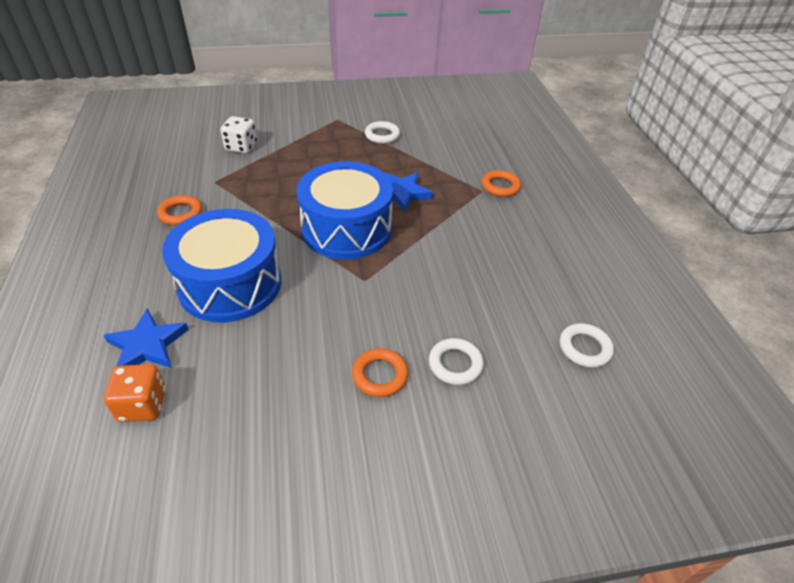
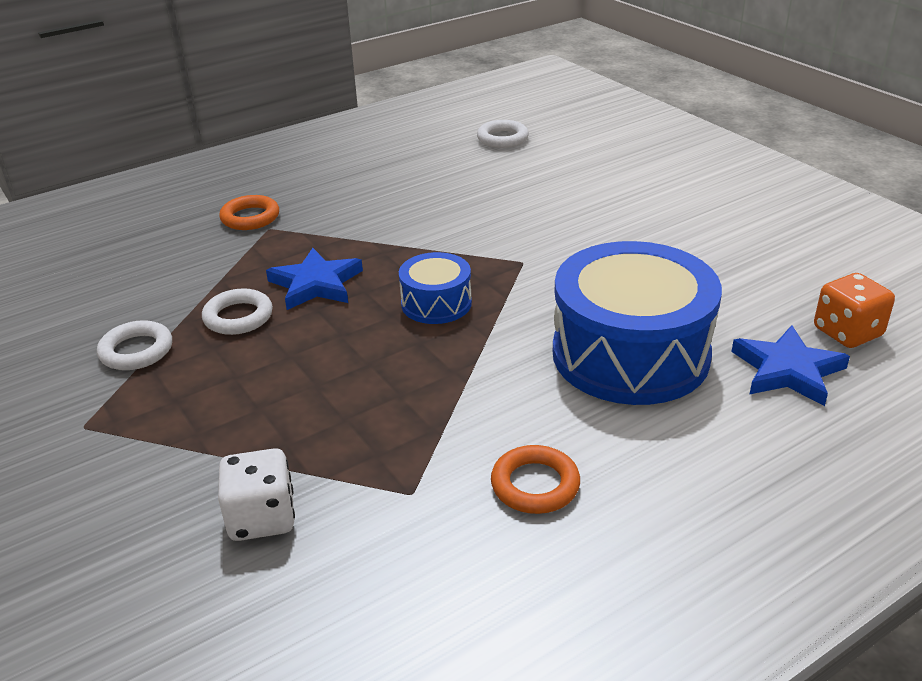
camera: 110 degrees left, 10 degrees down
(346, 229) = (436, 303): blue drum -> blue drum, size x0.49
(380, 375) = (643, 217): orange ring -> none
(455, 364) = (587, 186): white ring -> white ring (238, 317)

